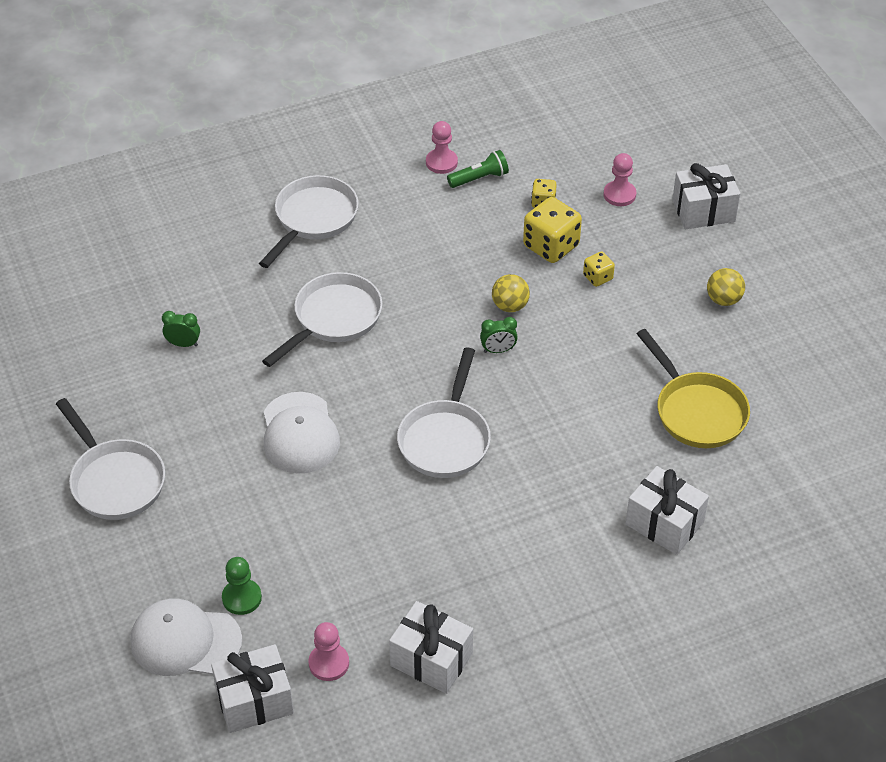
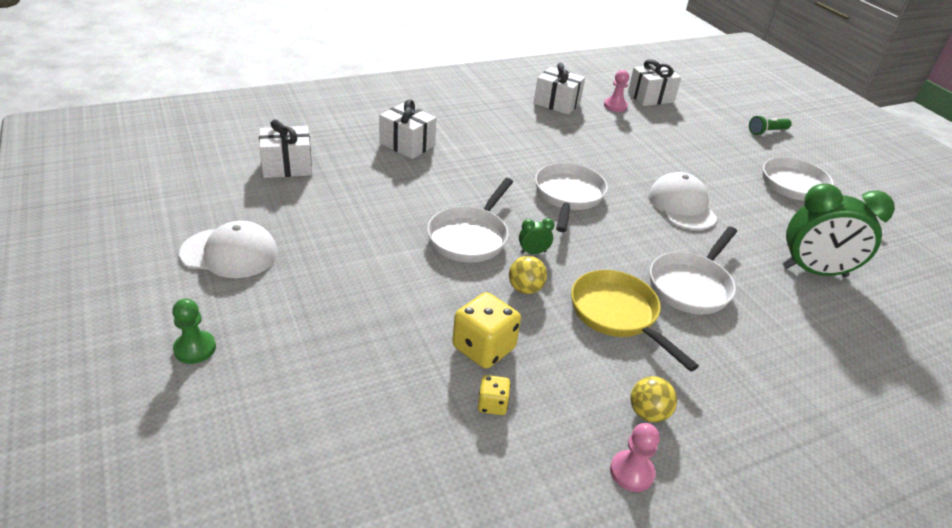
camera: 175 degrees right, 10 degrees down
(183, 344) = (814, 271): green clock -> green clock, size x2.47
(185, 641) = (701, 119): white cap -> white cap (230, 253)
(242, 598) = (678, 132): green pawn -> green pawn (195, 348)
(313, 219) = (761, 392): white pan -> white pan (470, 237)
(479, 178) = (576, 444): green flashlight -> green flashlight (767, 132)
(598, 277) = (434, 312): yellow dice -> none
(619, 195) = (394, 412): pink pawn -> none
(697, 411) = (364, 201): yellow pan -> yellow pan (617, 315)
(703, 211) = (292, 385): white gift -> white gift (287, 166)
(723, 299) = (308, 284): yellow ball -> yellow ball (648, 413)

